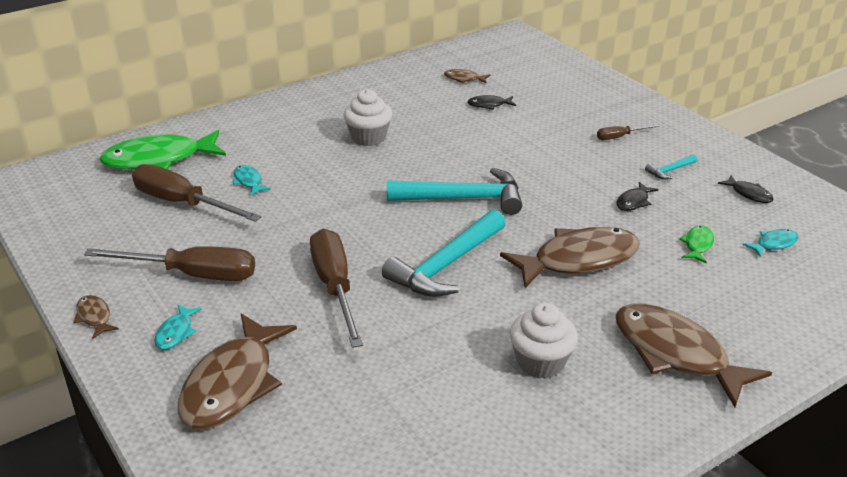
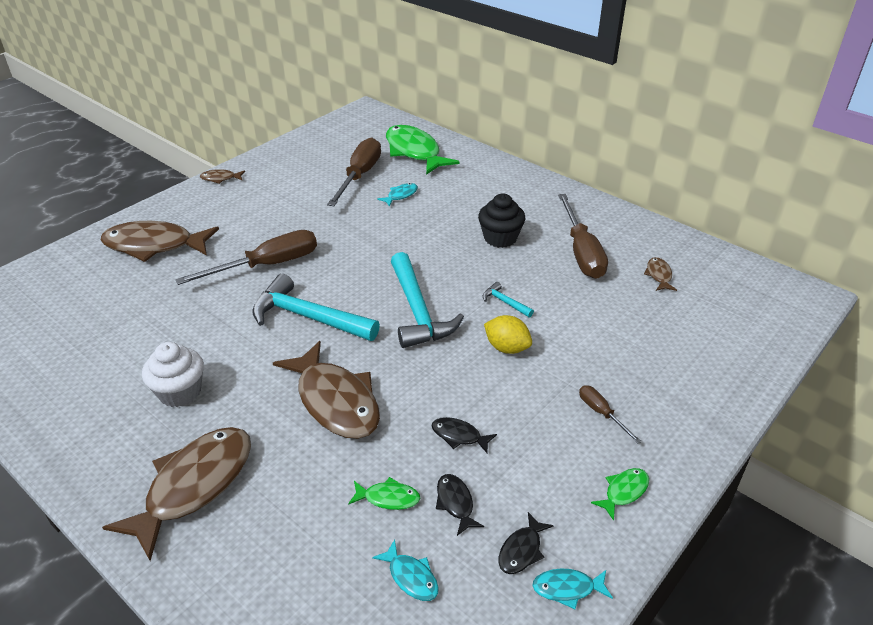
camera: 75 degrees right, 5 degrees up
(94, 317) = (220, 178): brown fish -> brown fish turned 135 degrees counterclockwise
(176, 332) = (207, 211): turquoise fish -> turquoise fish (567, 588)
(192, 275) = (272, 201): brown screwdriver -> brown screwdriver (581, 252)
(368, 137) = (500, 238): white cupcake -> black cupcake
(489, 105) = (611, 301): black fish -> black fish (455, 503)
(532, 162) = (507, 348): none -> yellow lemon
(670, 171) = (543, 465): turquoise hammer -> turquoise hammer (504, 302)
(698, 145) = (624, 492): none -> green fish

